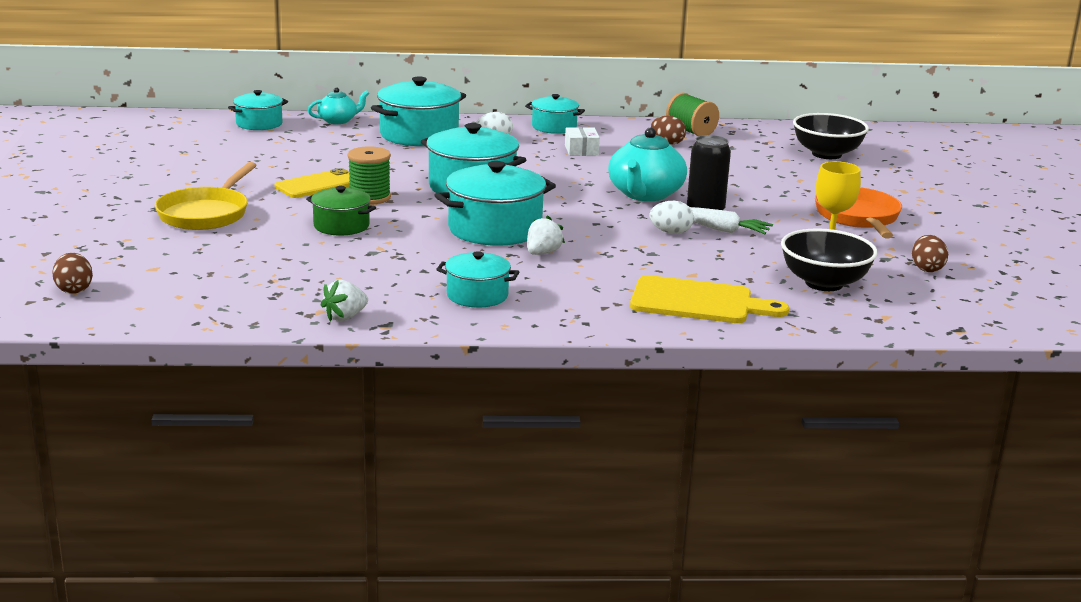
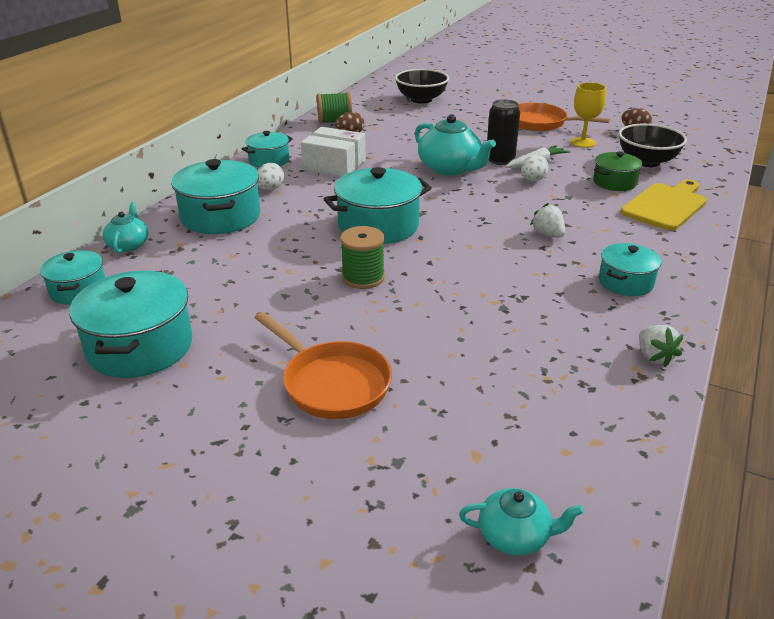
camera: 60 degrees left, 10 degrees up
(74, 290) = (515, 536): brown egg -> turquoise teapot
(206, 214) = (332, 383): yellow pan -> orange pan
(318, 184) = (304, 296): yellow phone -> none
(341, 226) = (427, 309): green pot -> green pot (614, 182)
(495, 229) = (484, 240): turquoise pot -> turquoise pot (140, 347)
(581, 150) = (334, 165): white box -> white box, size x1.75

